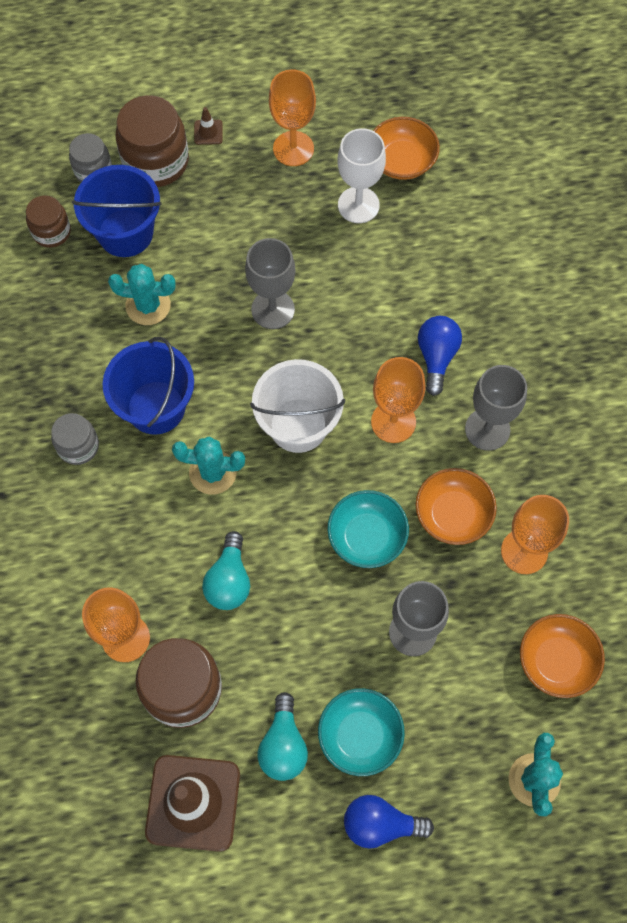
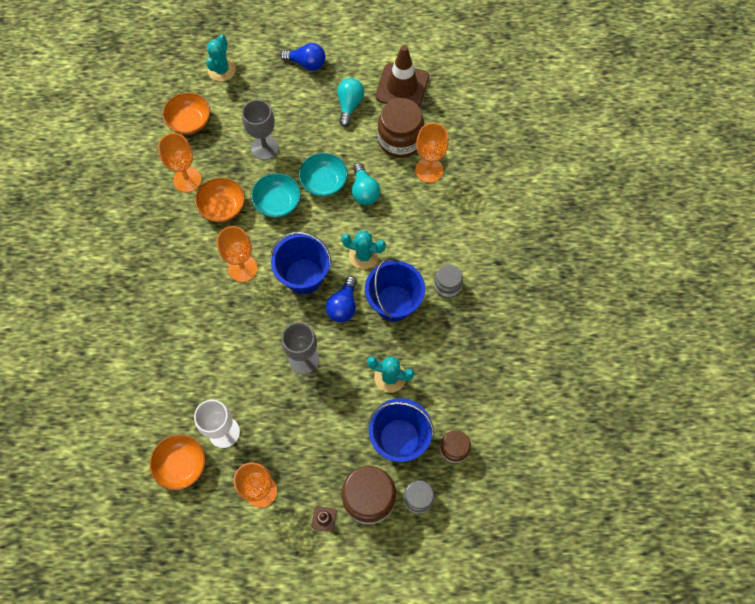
camera: 170 degrees left, 0 degrees up
(229, 580) = (364, 191): turquoise light bulb -> turquoise light bulb turned 150 degrees clockwise
(298, 425) = (304, 276): white bucket -> blue bucket
(360, 735) = (307, 103): turquoise bowl -> turquoise bowl (324, 182)
(436, 357) = (202, 307): blue light bulb -> blue light bulb (343, 306)
(487, 429) = (185, 254): grey goblet -> none

